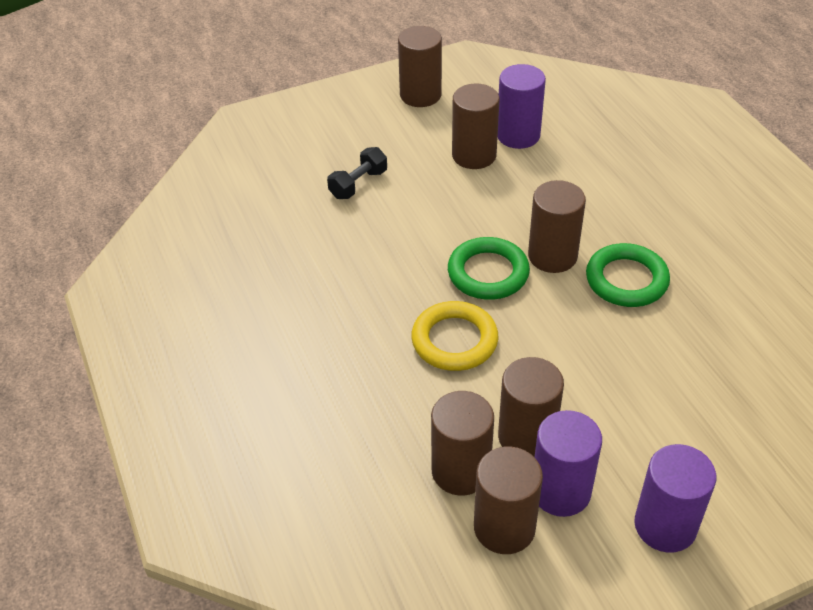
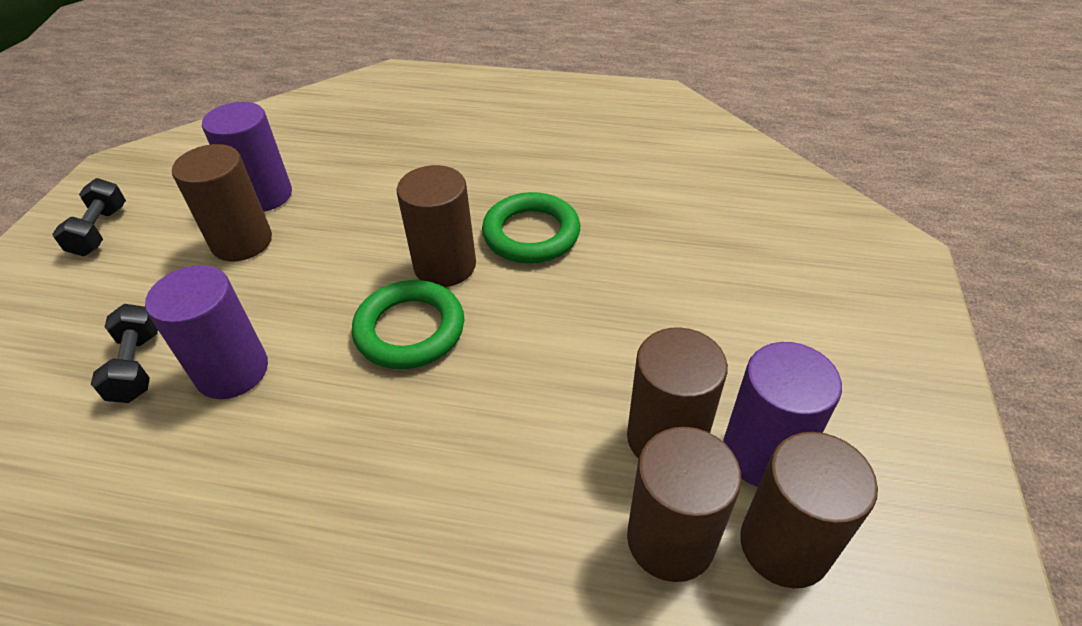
camera: 55 degrees left, 0 degrees up
(420, 95) = (100, 231): brown cylinder -> black dumbbell
(454, 340) = (472, 420): yellow ring -> none
(665, 525) = (858, 390): purple cylinder -> purple cylinder (232, 371)

